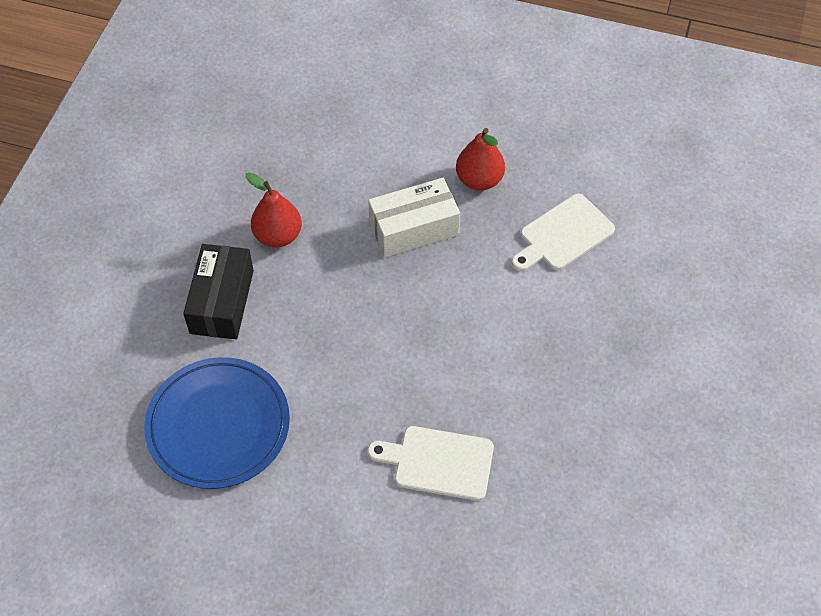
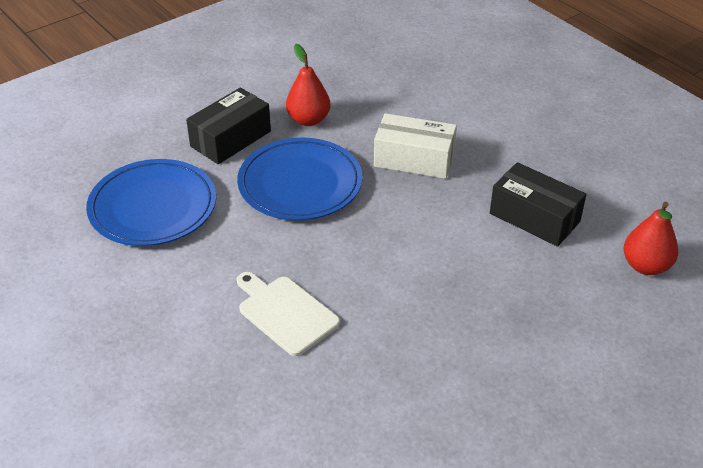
camera: 35 degrees right, 15 degrees down
(334, 316) = (300, 184): none -> blue plate
(479, 180) = (496, 153): red pear -> red pear (646, 266)
(563, 235) = (534, 217): white cutting board -> black box

